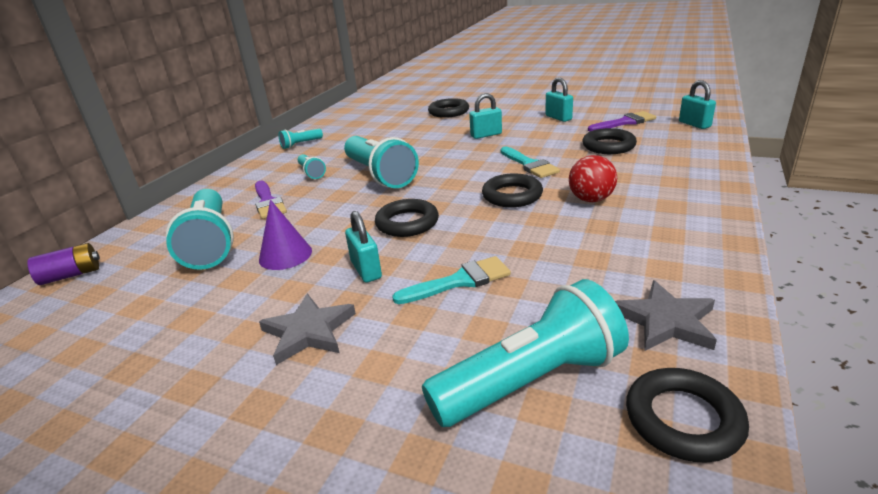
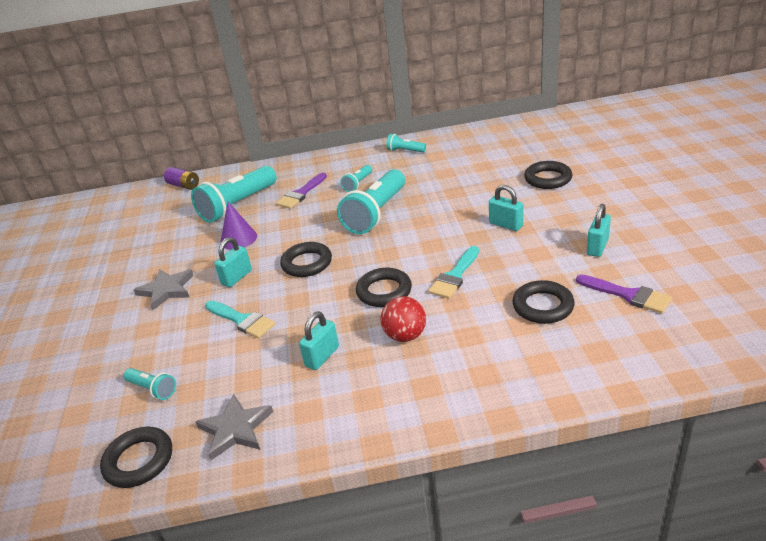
camera: 60 degrees right, 5 degrees up
(530, 381) = (152, 389): turquoise flashlight -> turquoise flashlight, size x0.47
(694, 124) = (674, 348): turquoise padlock -> turquoise padlock (322, 356)

